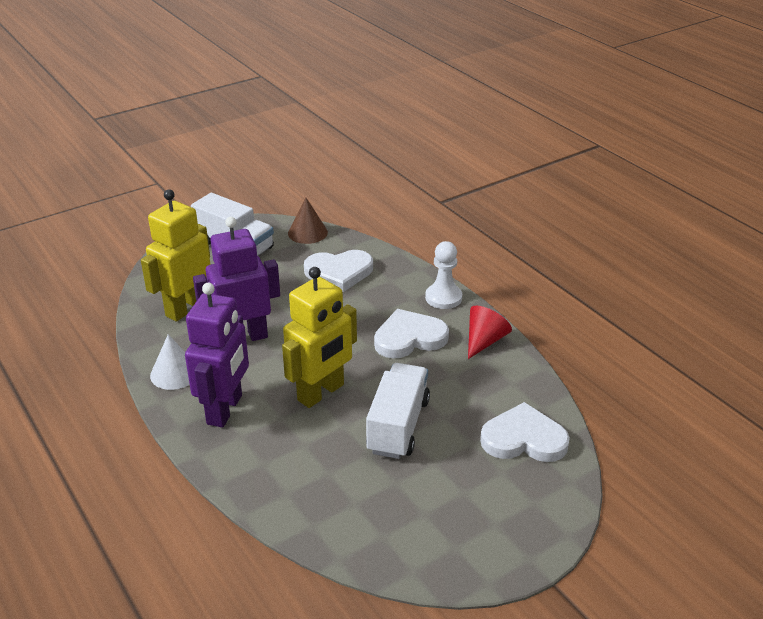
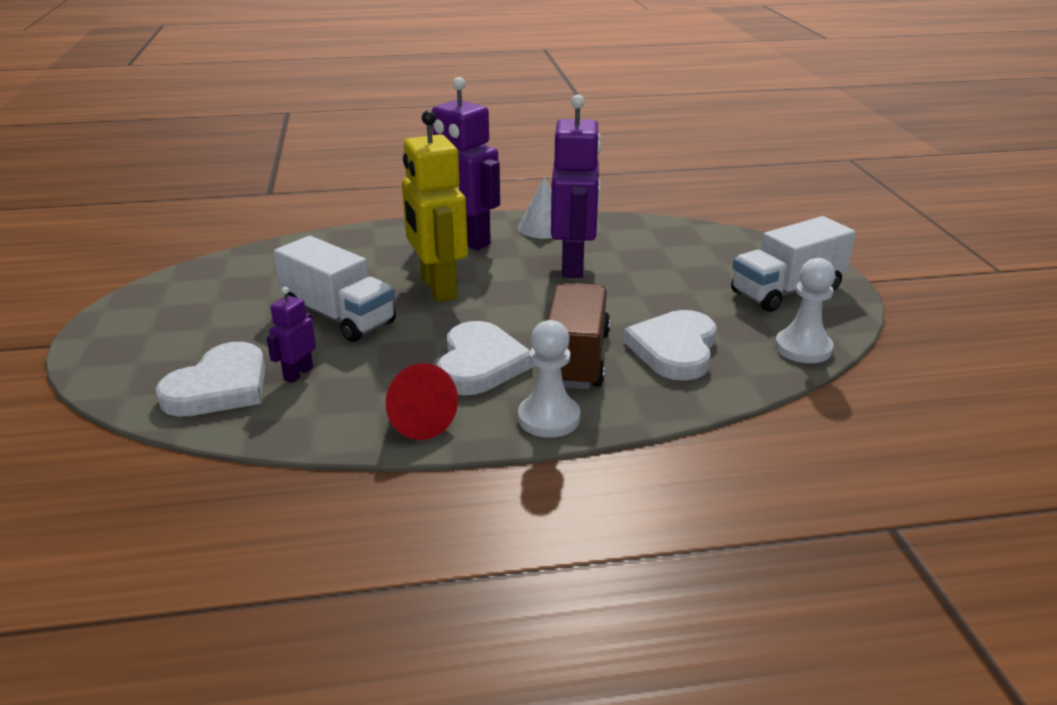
camera: 115 degrees right, 5 degrees down
(186, 308) = (655, 245): yellow robot -> none
(307, 232) = (803, 348): brown cone -> white pawn
(376, 304) = (576, 359): none -> brown truck
(481, 410) = (298, 374): none -> purple robot

